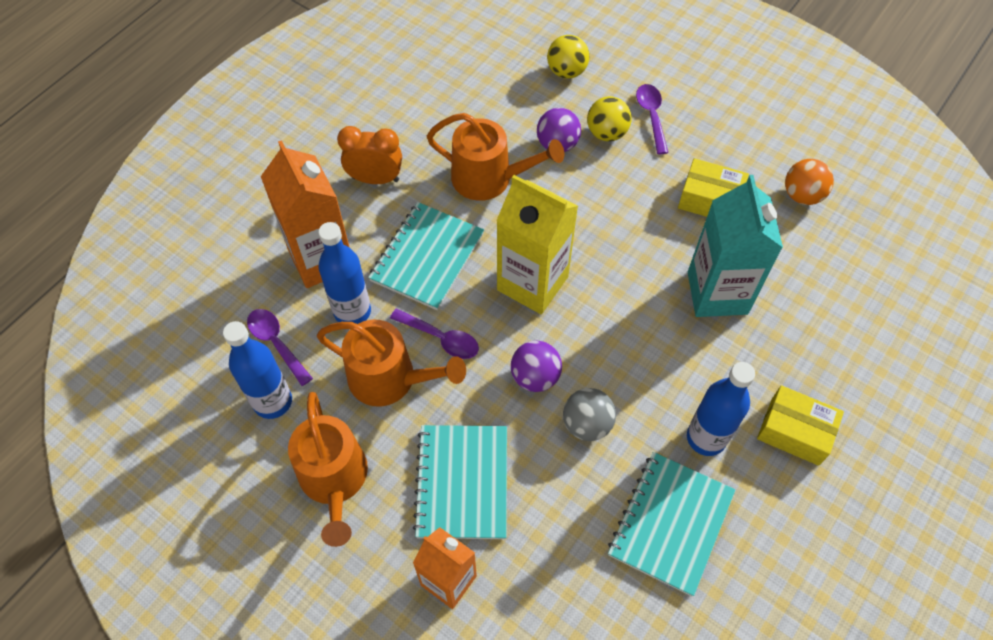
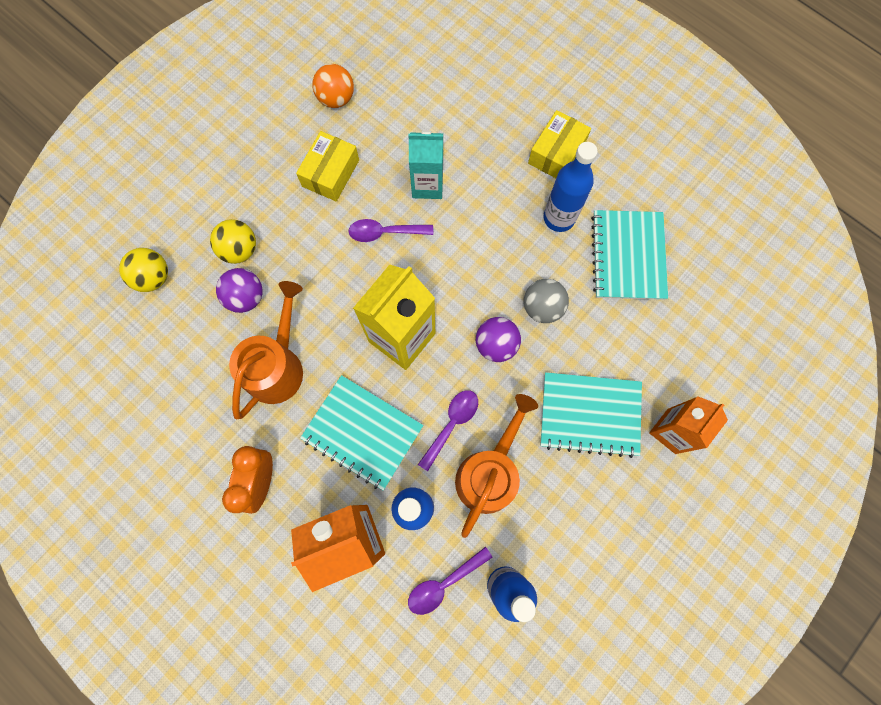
camera: 85 degrees left, 15 degrees up
(334, 479) = (583, 526): orange watering can -> none
(651, 116) = (226, 206): purple spoon -> purple spoon (385, 232)
(670, 523) = (628, 256): turquoise notebook -> turquoise notebook turned 60 degrees clockwise
(717, 293) = (427, 185): turquoise carton -> turquoise carton, size x0.65

